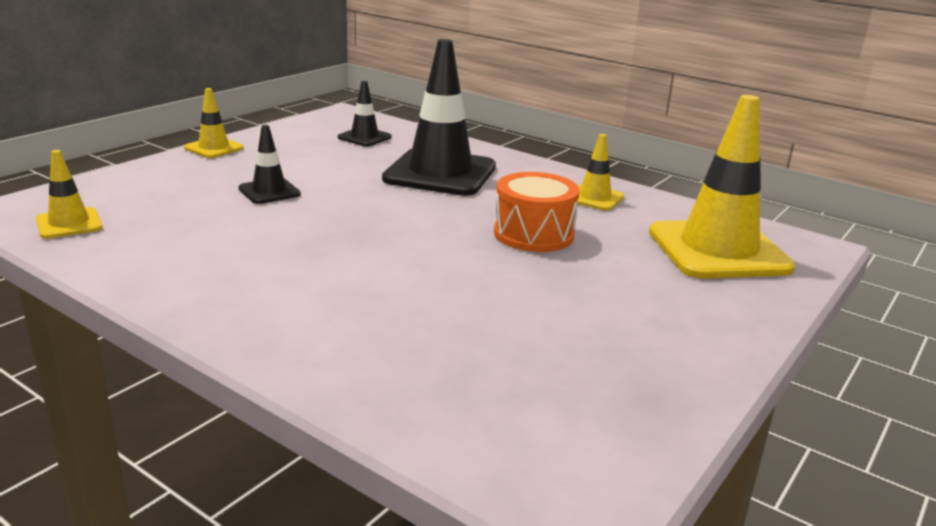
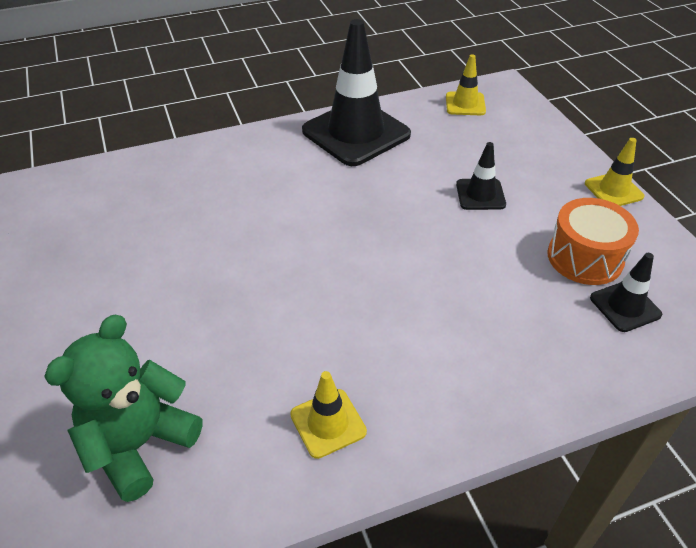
camera: 125 degrees right, 20 degrees up
(440, 173) = (474, 321): black traffic cone -> black traffic cone (356, 133)
(533, 234) = (285, 317): orange drum -> orange drum (585, 257)
(718, 250) = (140, 444): yellow traffic cone -> green teddy bear

